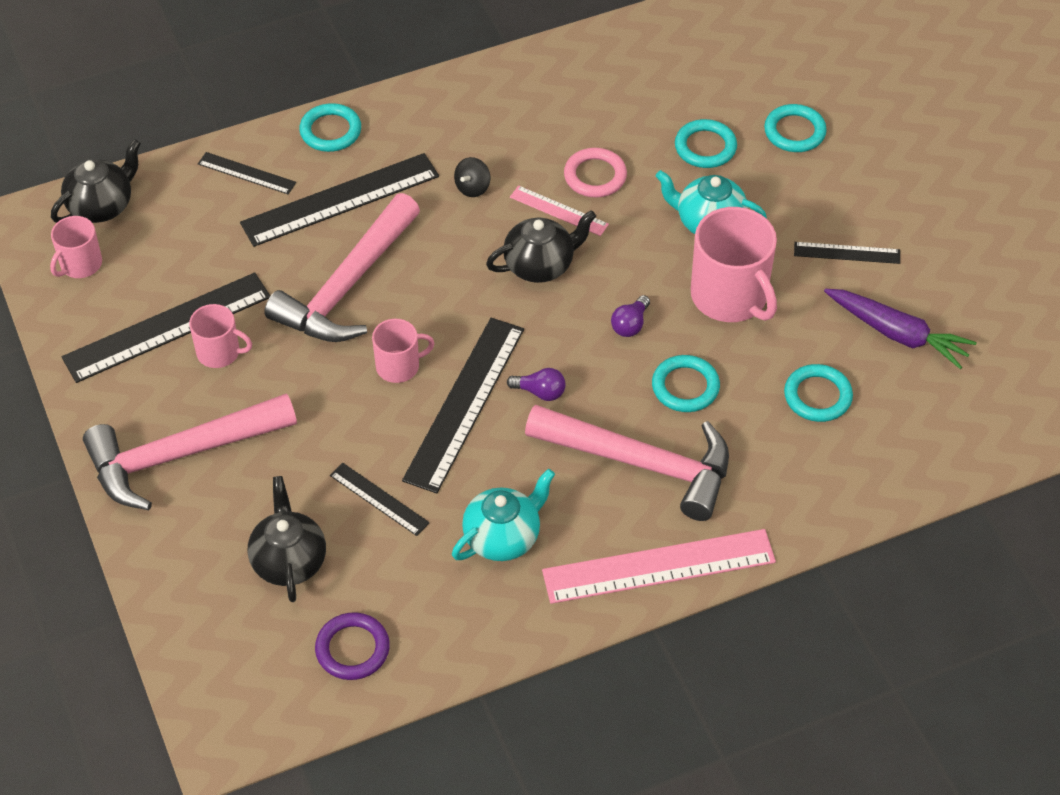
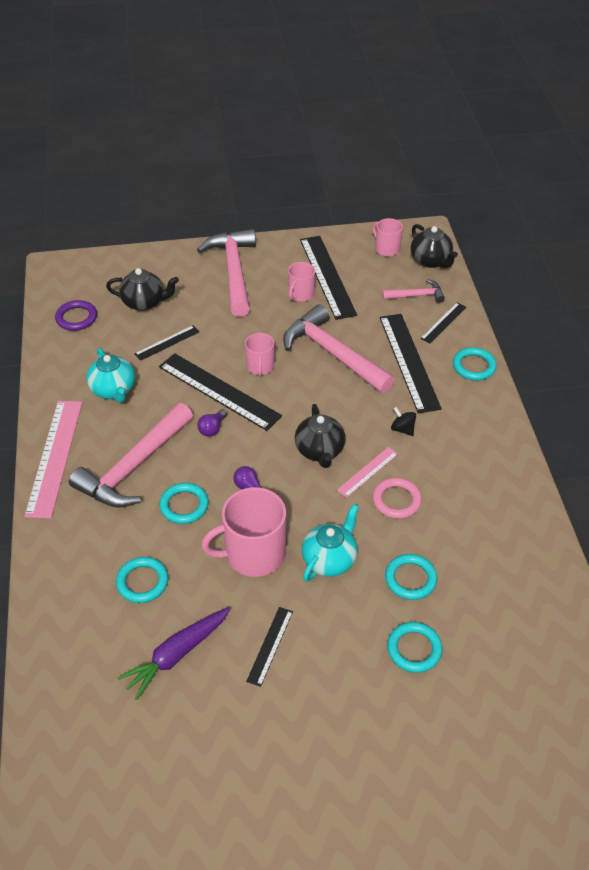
camera: 105 degrees right, 5 degrees down
(191, 211) = (416, 295): none -> pink hammer

